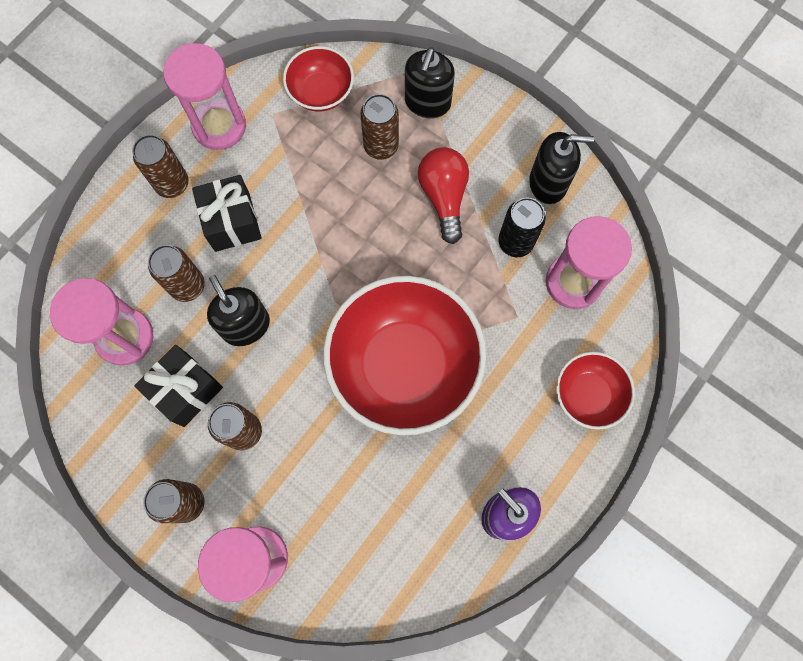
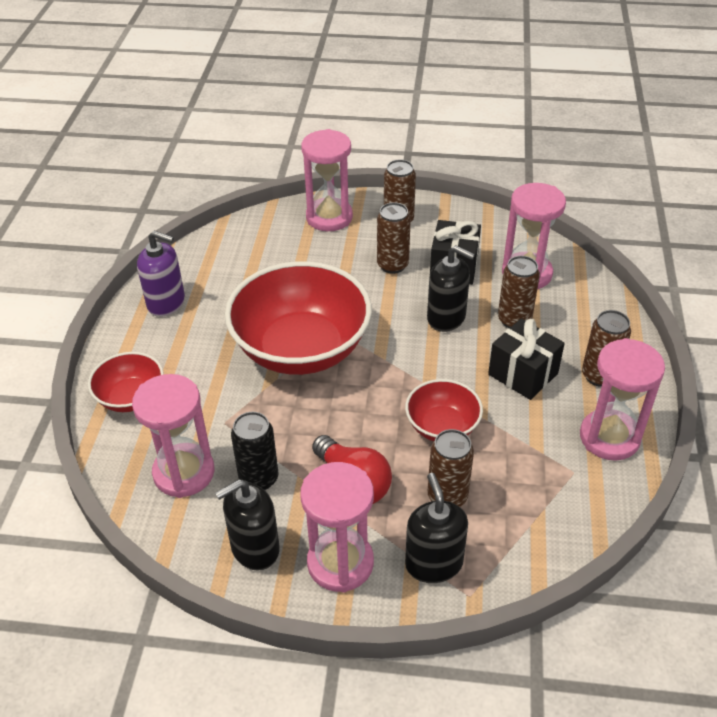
camera: 150 degrees right, 30 degrees down
(321, 92) = (548, 516): red bowl -> red bowl (442, 426)
(492, 138) = (340, 563): none -> pink hourglass

